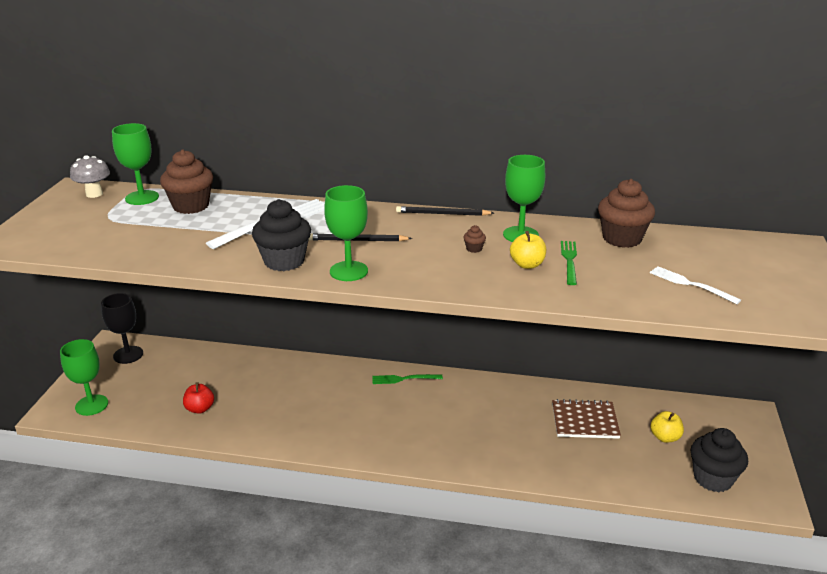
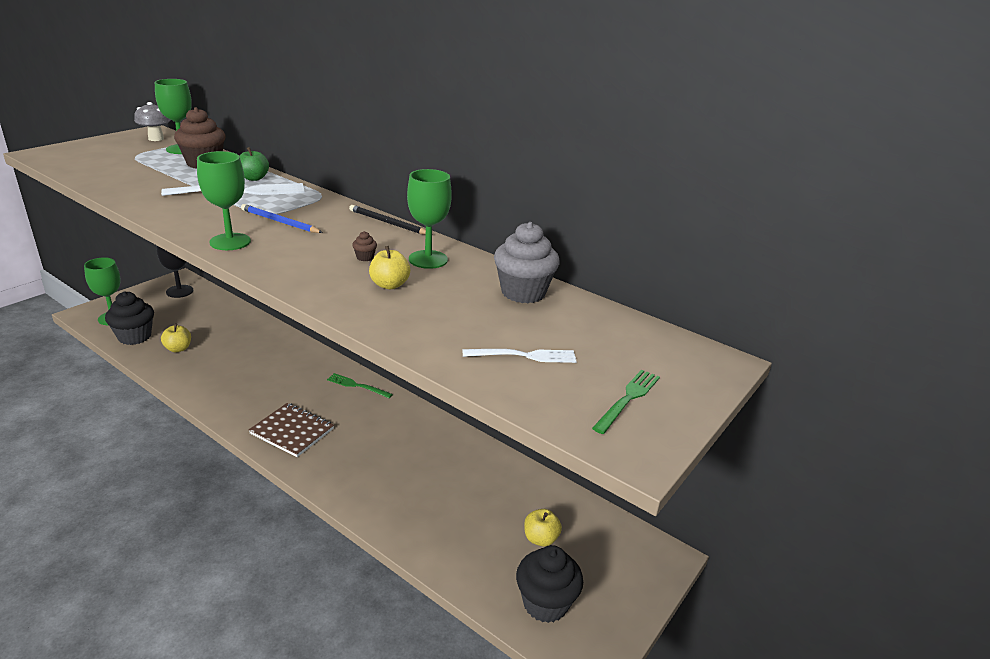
camera: 25 degrees right, 0 degrees up
(200, 409) = (178, 349): red apple -> yellow apple
(263, 207) = (254, 178): none -> green apple
(284, 261) = (196, 219): black cupcake -> black cupcake (135, 337)
(357, 240) = (279, 222): black pencil -> blue pencil
(569, 260) = (436, 294): green fork -> green fork (628, 399)
(584, 421) = (476, 488): brown notebook -> brown notebook (292, 431)
(622, 238) = (523, 292): brown cupcake -> grey cupcake
(690, 284) = (524, 356): white fork -> white fork turned 105 degrees clockwise

